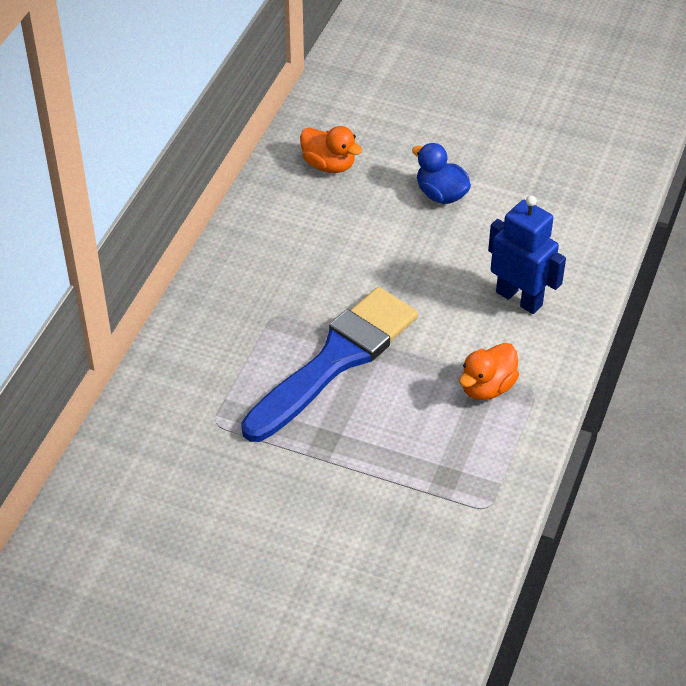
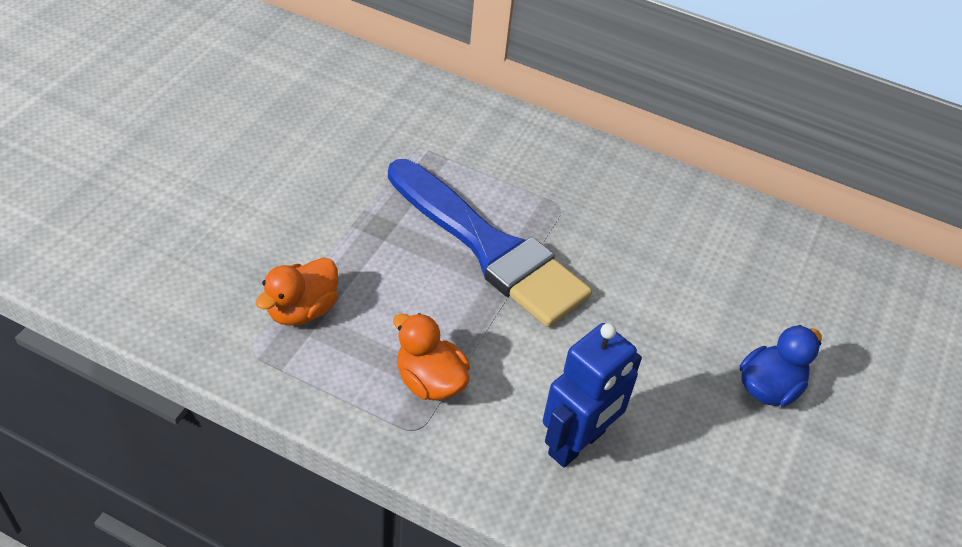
camera: 90 degrees right, 0 degrees up
(329, 165) = (809, 280): orange duck -> orange duck (302, 310)

